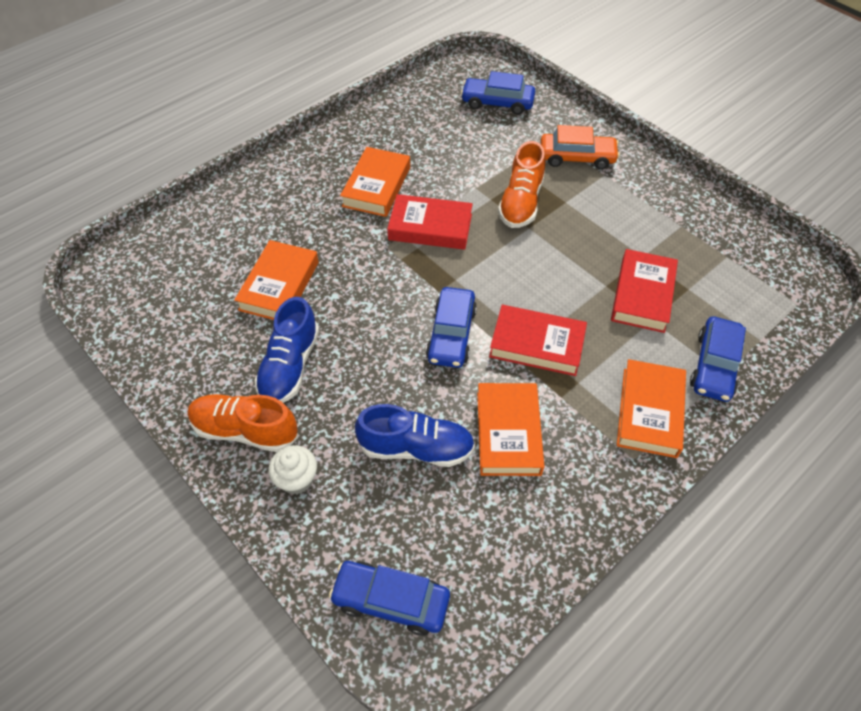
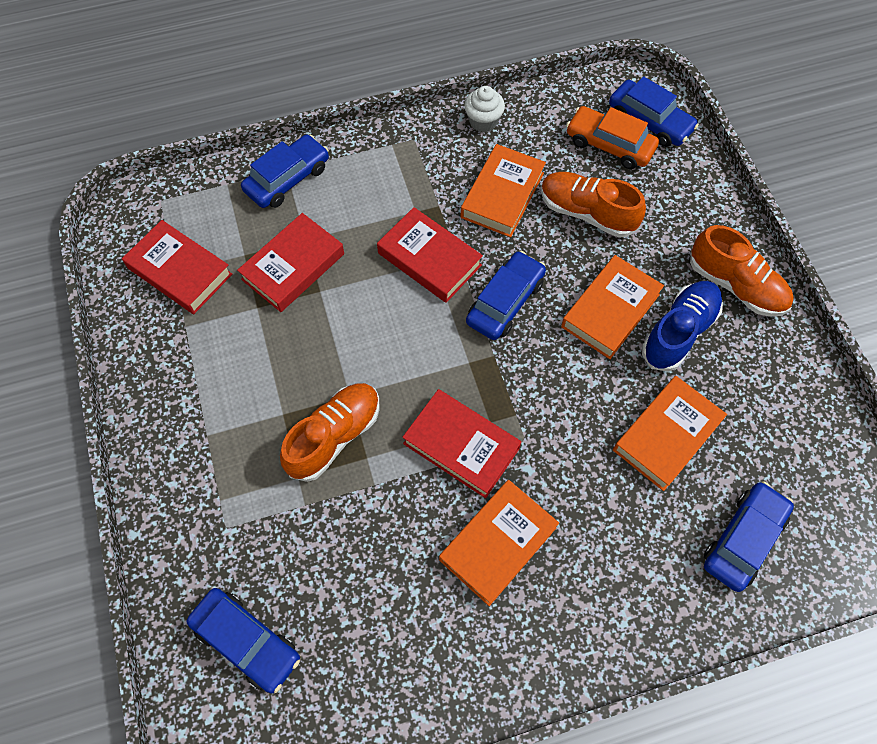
camera: 155 degrees left, 10 degrees up
(207, 243) = (743, 539): none -> blue car
(297, 479) = (698, 227): white cupcake -> white cupcake (483, 121)
(416, 448) = (587, 213): blue shoe -> orange shoe
(577, 157) = (217, 479): orange car -> orange car (609, 145)
(649, 412) = (374, 166): orange book -> orange book (610, 310)
(723, 258) = (180, 271): none -> red book

